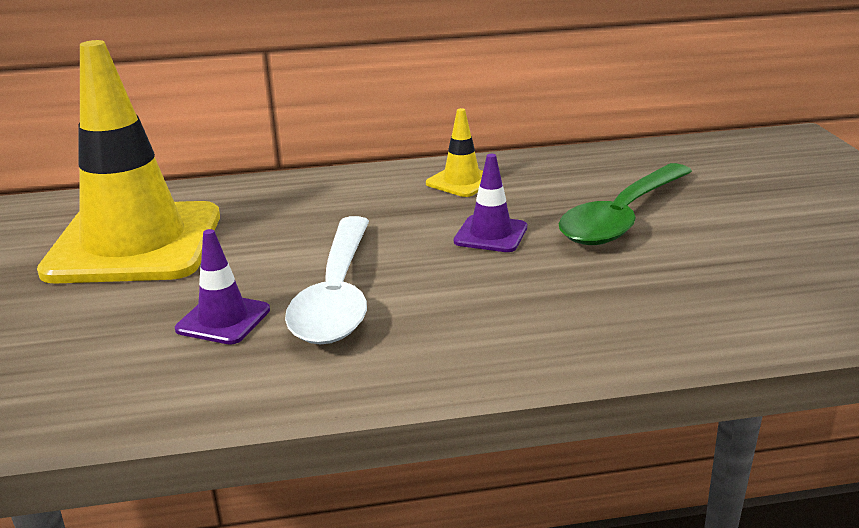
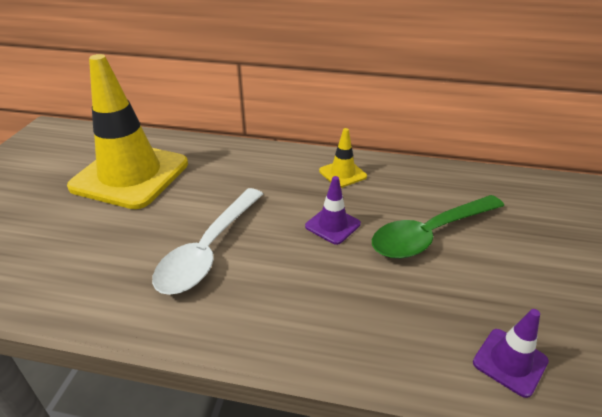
camera: 20 degrees right, 10 degrees up
(223, 319) = (135, 250): purple traffic cone -> purple traffic cone (510, 362)

